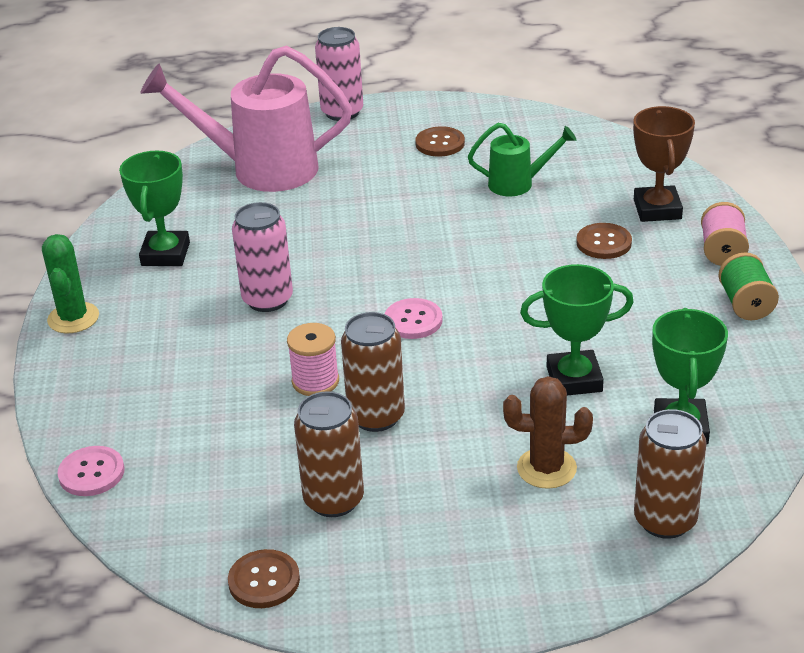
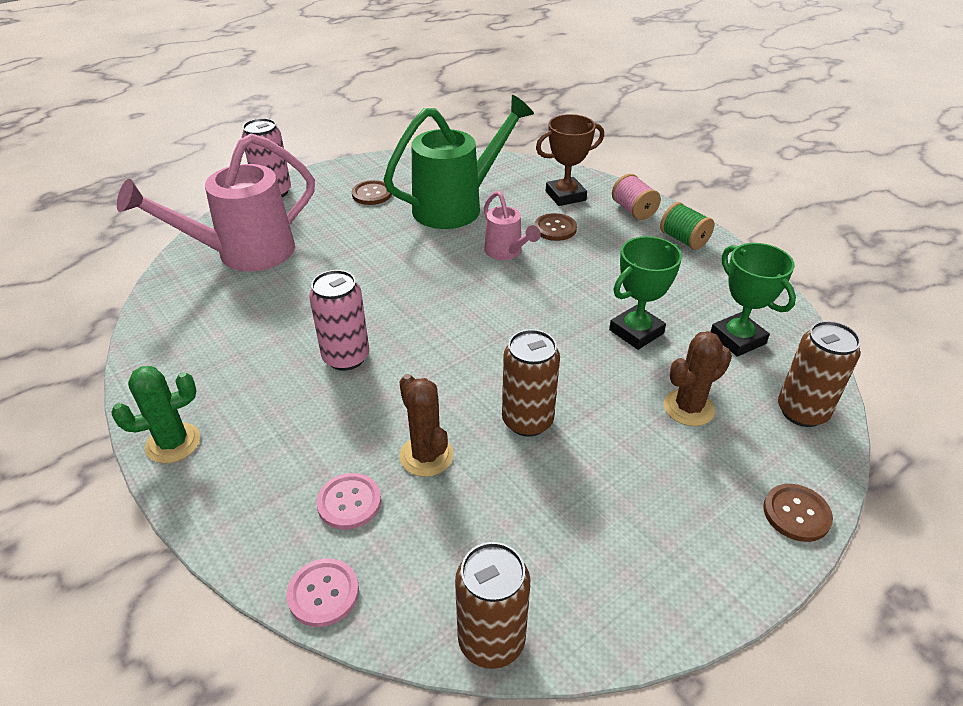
camera: 35 degrees left, 5 degrees up
(73, 318) = (173, 443): green cactus -> green cactus turned 75 degrees counterclockwise
(165, 254) = (217, 351): green trophy -> none
(259, 408) = (426, 456): none -> brown cactus
(264, 581) = (581, 620): brown button -> brown button (796, 514)
(315, 381) = (451, 411): pink spool -> none
(334, 500) = (565, 510): brown can -> brown can (491, 640)
(413, 320) = (480, 331): pink button -> pink button (349, 502)
(517, 184) = (456, 206): green watering can -> green watering can, size x1.95
(521, 251) = (506, 252): none -> pink watering can
(657, 209) = (565, 196): brown trophy -> brown trophy turned 75 degrees counterclockwise

